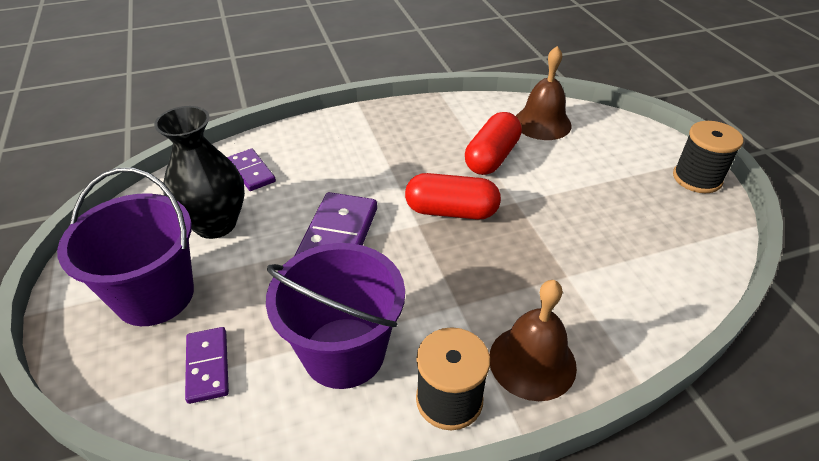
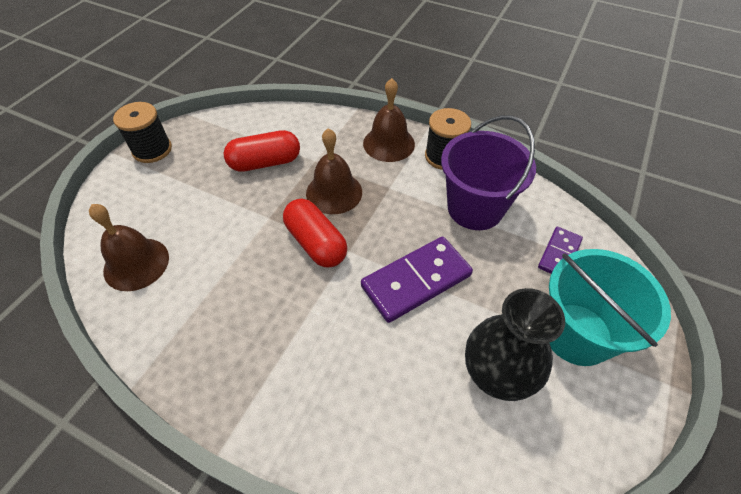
camera: 135 degrees left, 10 degrees up
(155, 295) = (577, 334): purple bucket -> turquoise bucket
(252, 172) = (422, 423): purple domino -> none
(492, 157) = (224, 263): red capsule -> red capsule (265, 162)
(500, 259) = (334, 192): none -> brown bell

